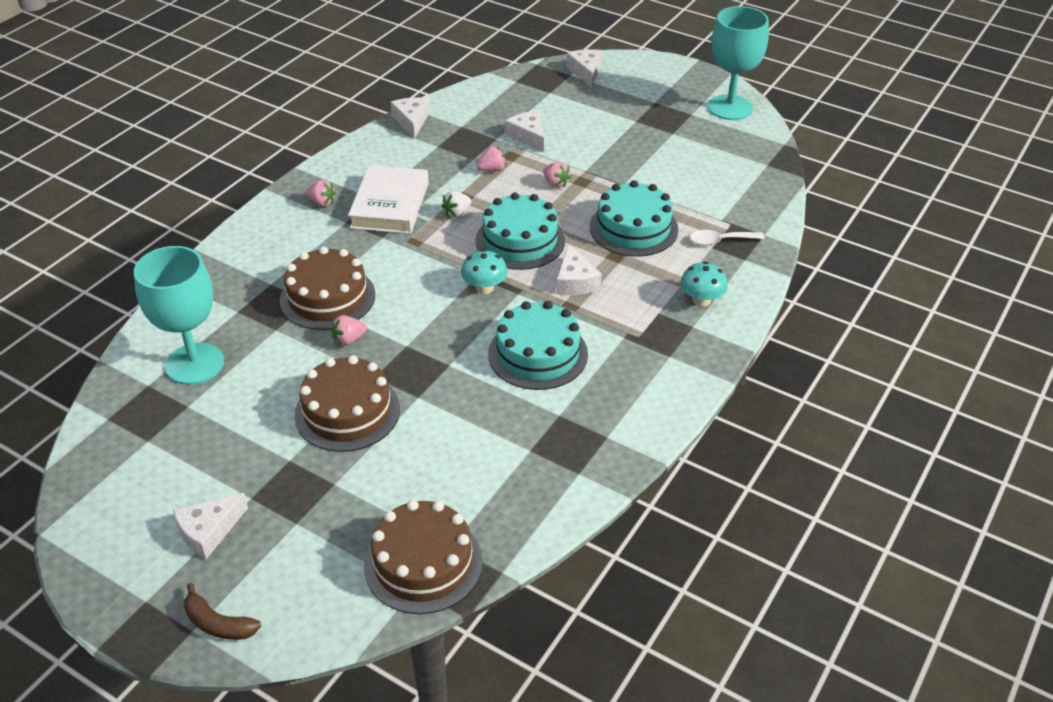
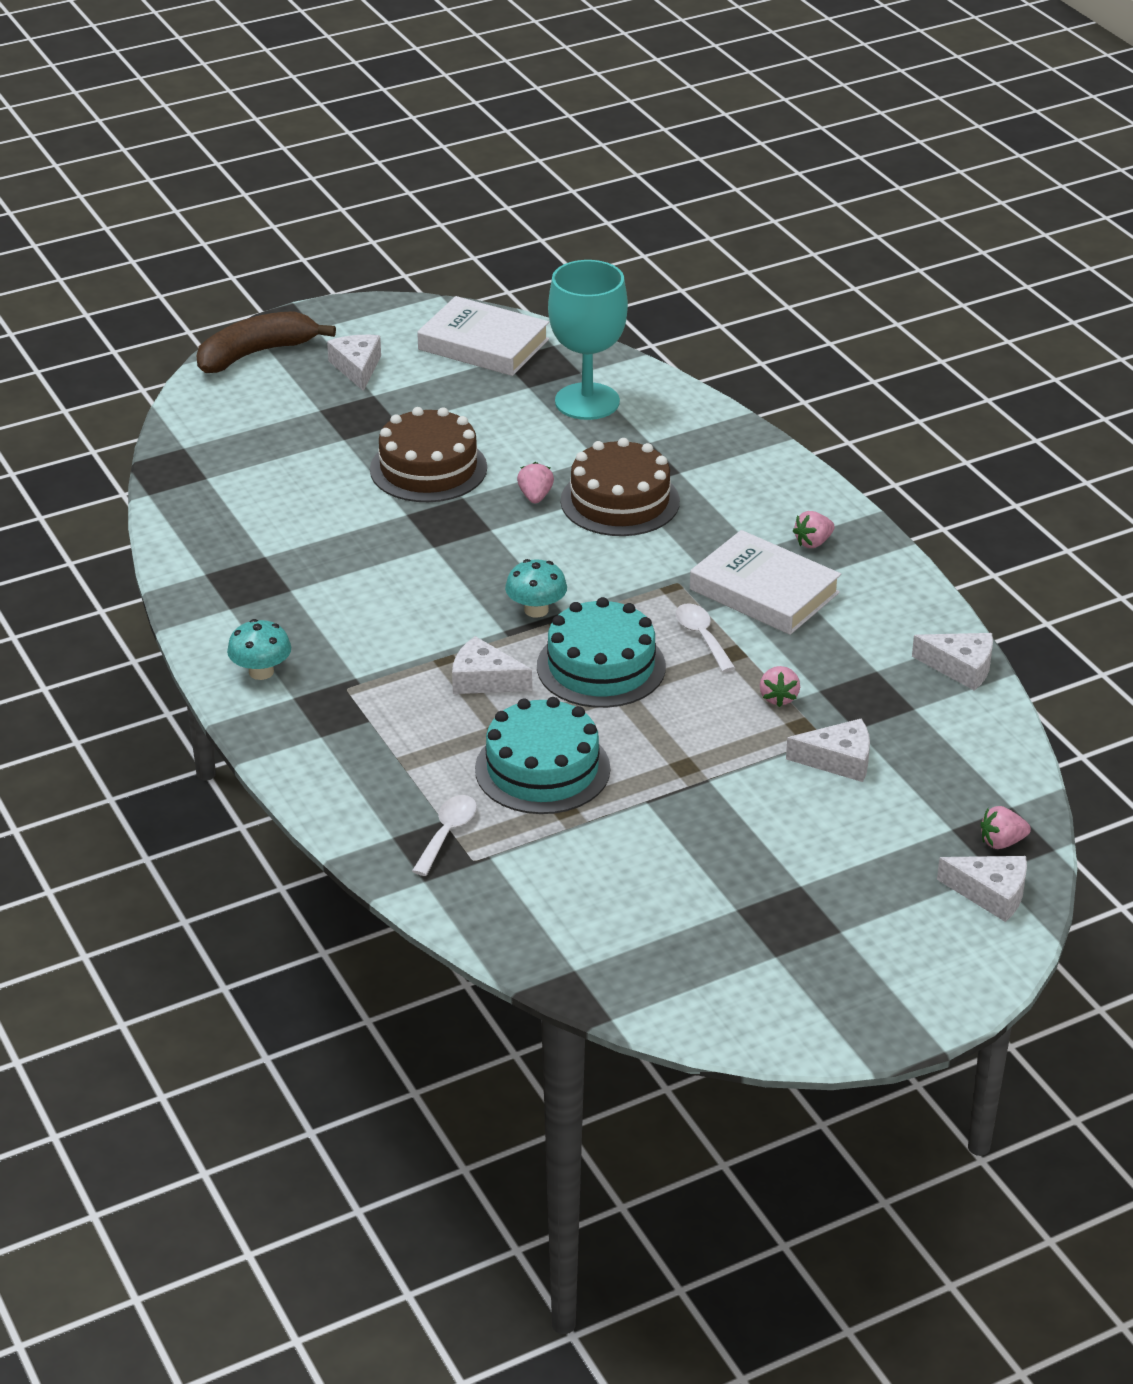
camera: 120 degrees right, 5 degrees down
(126, 463) = (483, 344): none -> white book
(218, 624) = (256, 354): brown banana -> brown banana, size x1.74
(423, 563) = (203, 458): brown cake -> none
(457, 213) = (702, 637): white strawberry -> white spoon
(538, 354) = (390, 608): turquoise cake -> none
(556, 183) = (699, 741): pink strawberry -> pink strawberry (1001, 842)
(701, 300) = (356, 763): turquoise mushroom -> turquoise mushroom (261, 672)
(730, 107) = (760, 1010): turquoise goblet -> none

